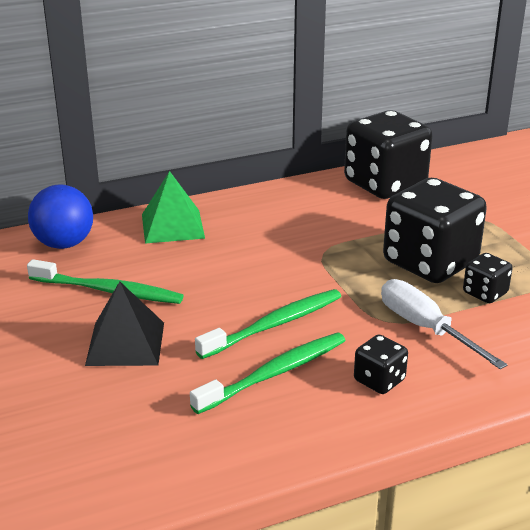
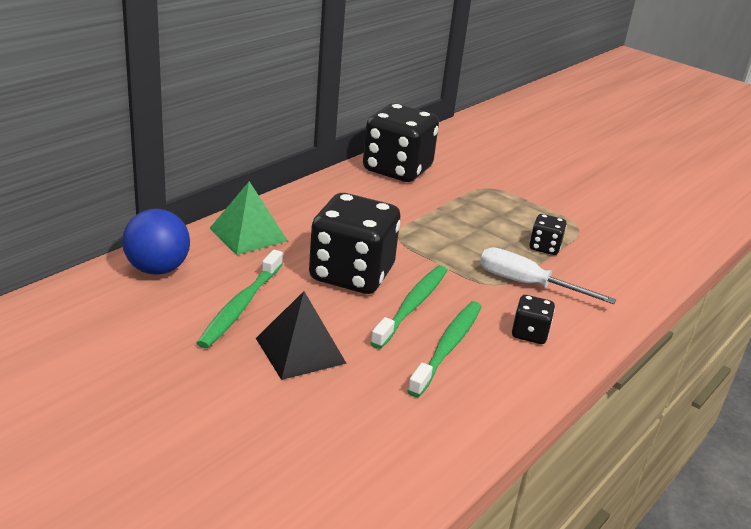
camera: 30 degrees left, 0 degrees up
(108, 291) = (241, 305): green toothbrush -> green toothbrush turned 120 degrees clockwise
(430, 263) = (486, 230): black dice -> black dice (351, 274)

